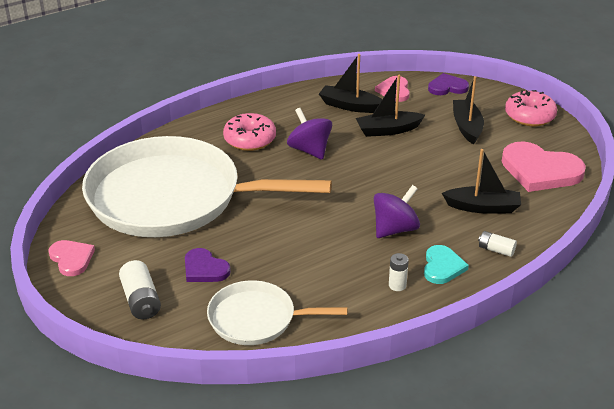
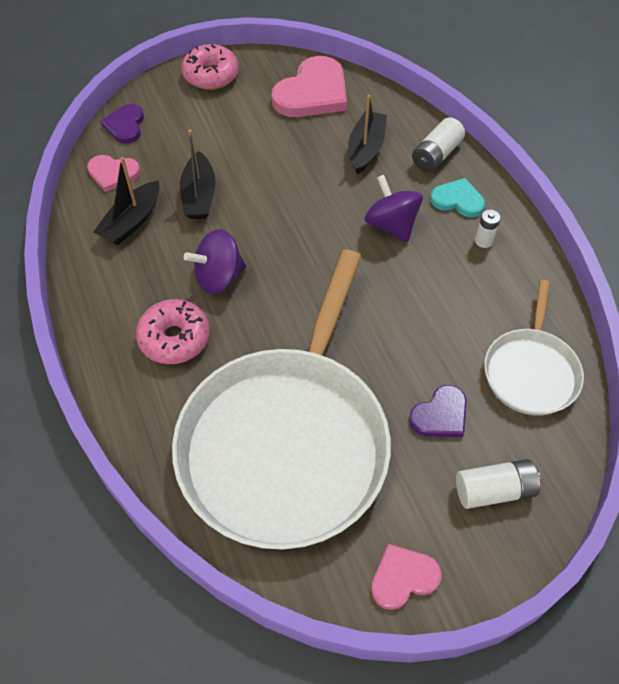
camera: 80 degrees left, 20 degrees up
(467, 127) = (215, 128): black boat -> none
(496, 250) = (436, 155): white battery -> white battery, size x1.62

